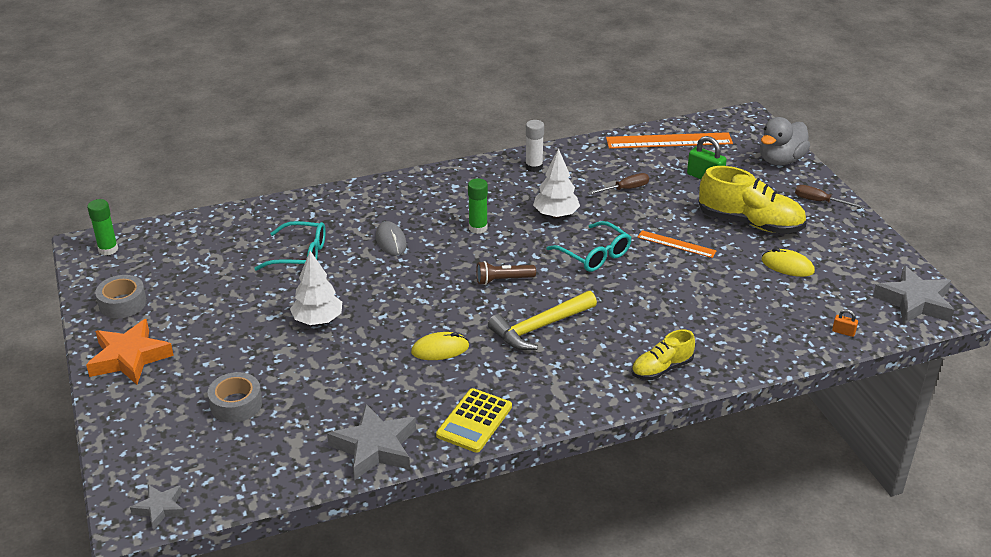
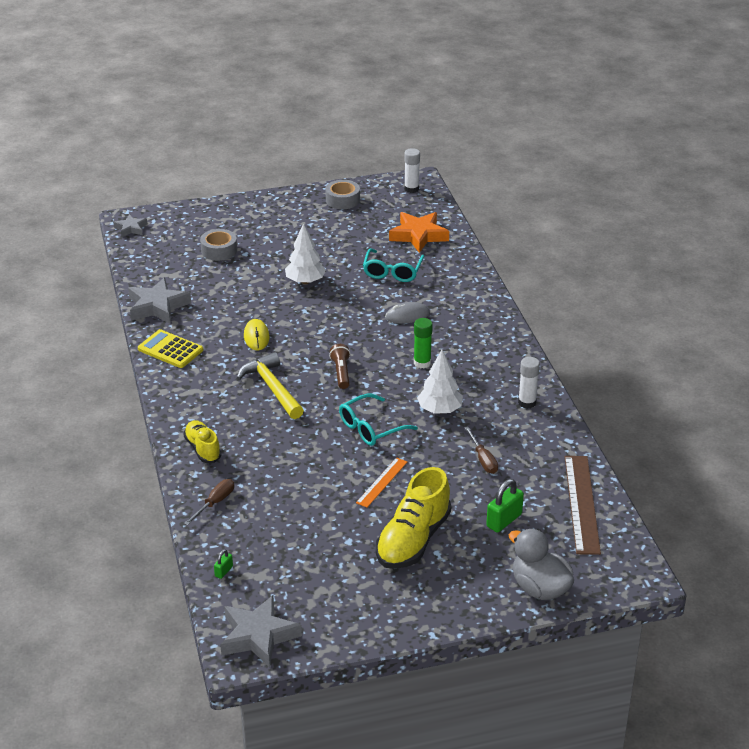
camera: 95 degrees right, 0 degrees up
(108, 249) = (411, 189): green glue stick -> white glue stick
(129, 357) = (280, 207): orange star -> orange star (418, 235)
(669, 141) = (581, 504): orange ruler -> brown ruler
(787, 266) = (334, 553): yellow mouse -> none
(819, 201) = (450, 603): brown screwdriver -> brown screwdriver (215, 503)
(843, 332) = (224, 571): orange padlock -> green padlock

